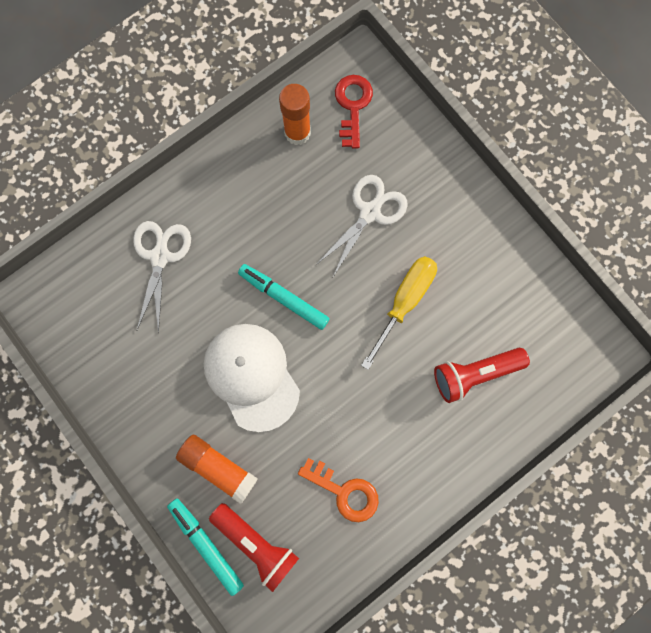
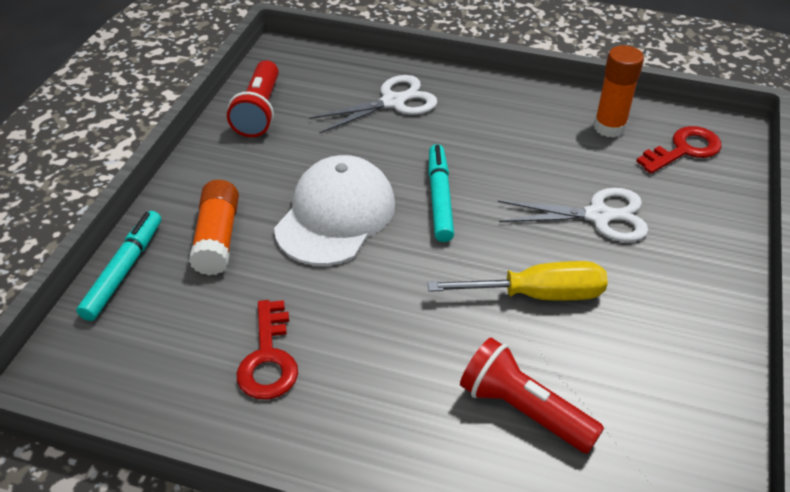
camera: 55 degrees right, 35 degrees down
(257, 543) = (152, 311): red flashlight -> red flashlight (259, 112)
(344, 492) = (268, 359): orange key -> red key

